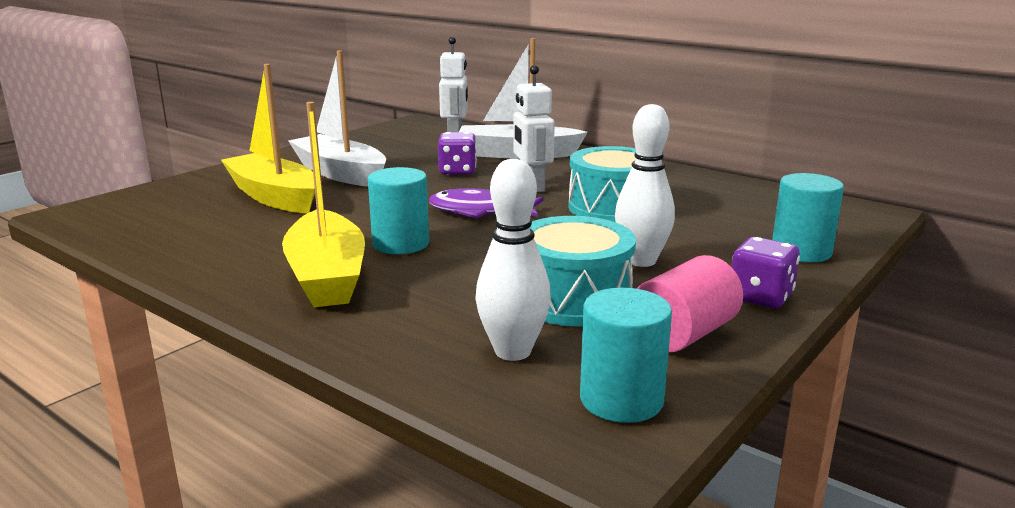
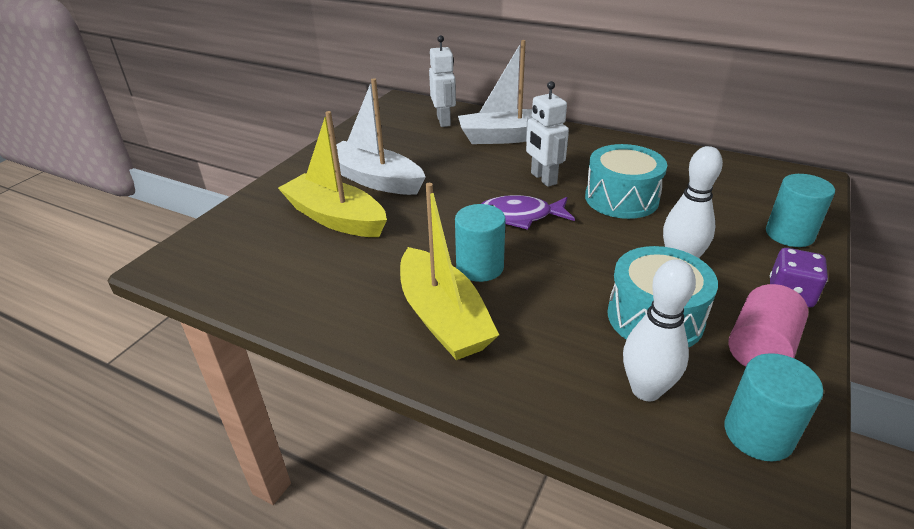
camera: 10 degrees left, 15 degrees up
(457, 171) = (471, 165): purple dice -> none

